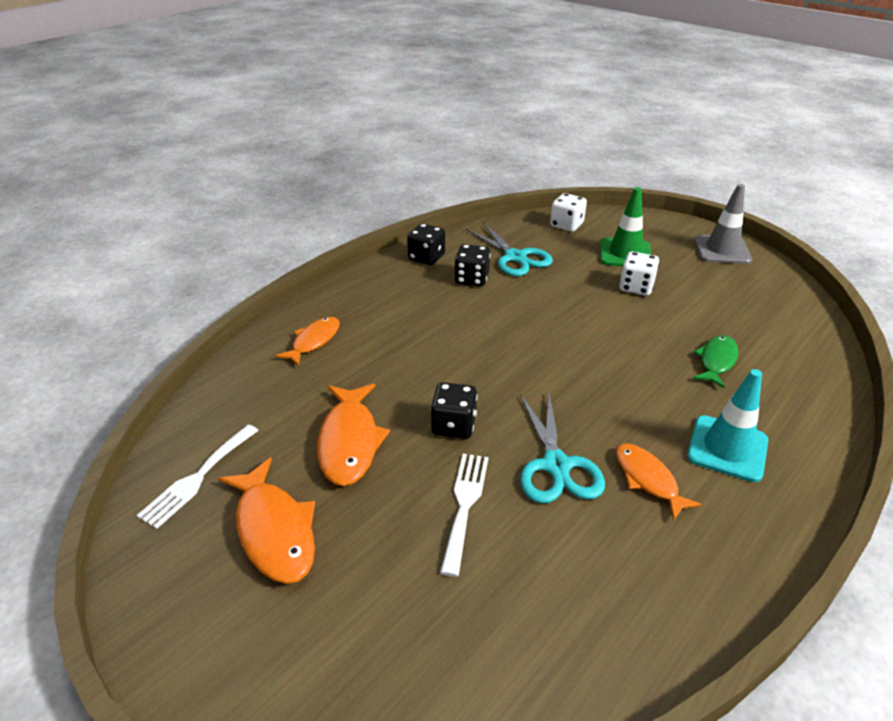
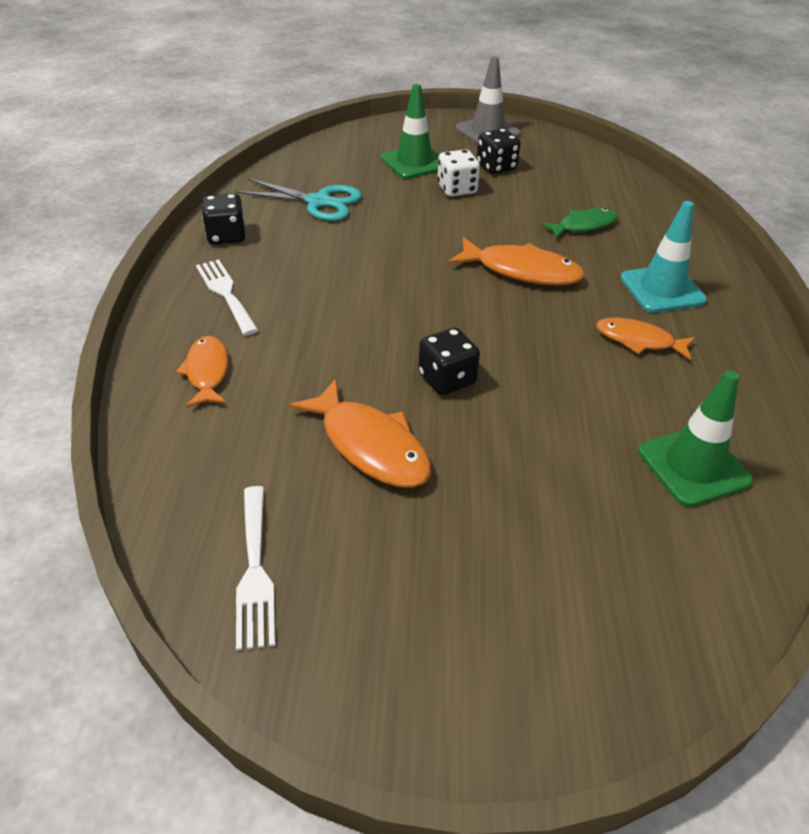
camera: 40 degrees left, 5 degrees up
(274, 530) = (400, 565): orange fish -> orange fish (522, 271)
(464, 505) = (535, 439): white fork -> white fork (225, 293)
(471, 279) = (300, 239): black dice -> black dice (496, 167)
(556, 465) = (566, 367): turquoise scissors -> none
(566, 225) = (331, 154): white dice -> none
(566, 606) = (693, 466): none -> green traffic cone
(716, 361) = (583, 226): green fish -> green fish turned 75 degrees clockwise

